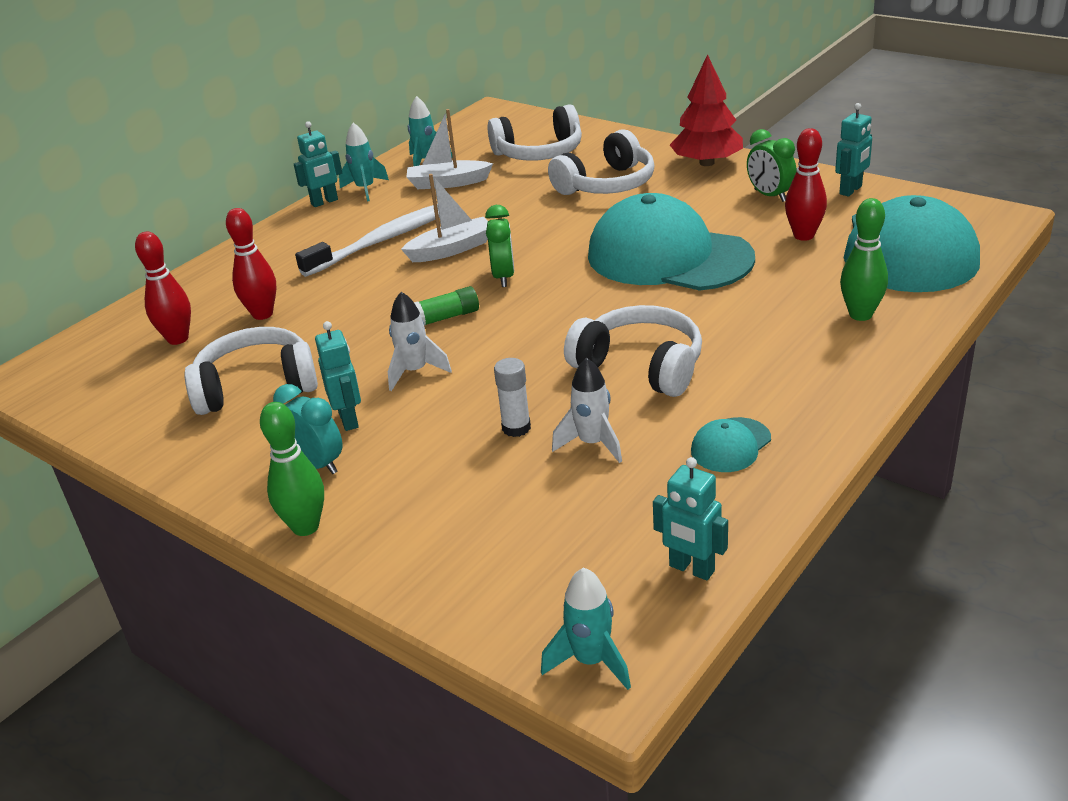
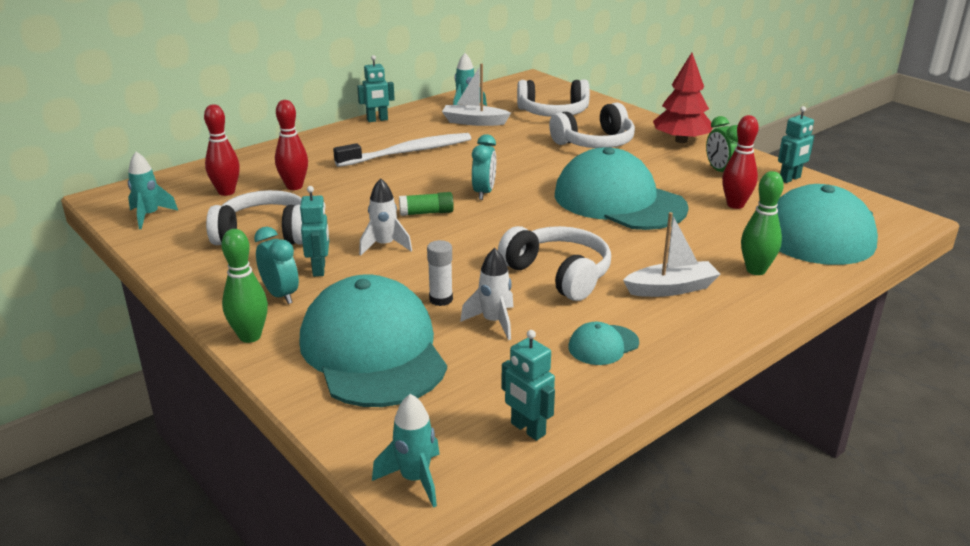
camera: 10 degrees right, 5 degrees down
(365, 189) = (411, 116): turquoise rocket -> turquoise rocket (149, 216)
(451, 249) = (454, 167): white boat -> white boat (671, 288)
(465, 511) = (373, 350): none -> turquoise cap
(503, 277) = (484, 193): green clock -> turquoise clock

